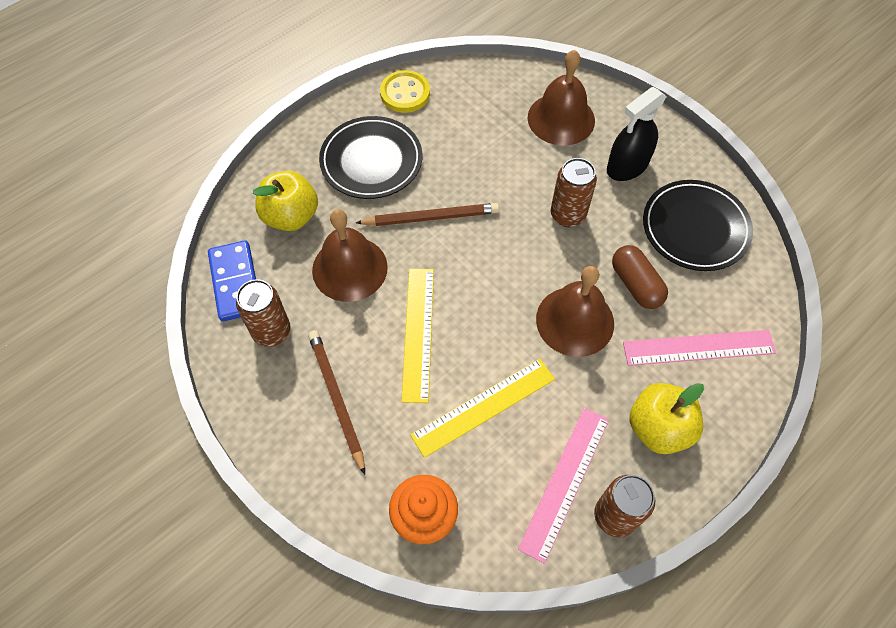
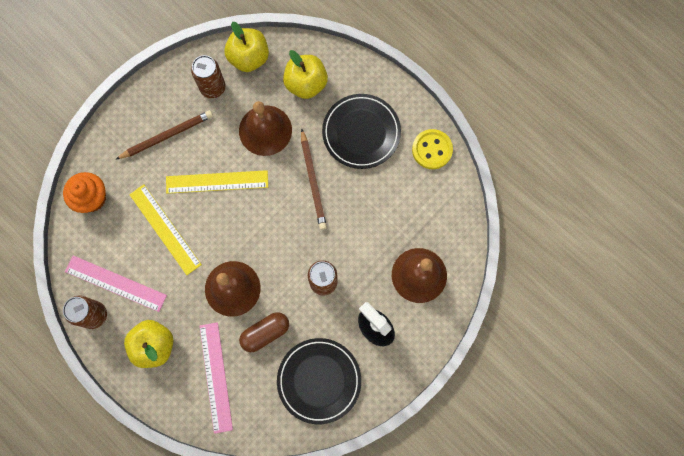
camera: 85 degrees right, 15 degrees up
(235, 282) = (249, 58): blue domino -> yellow apple

